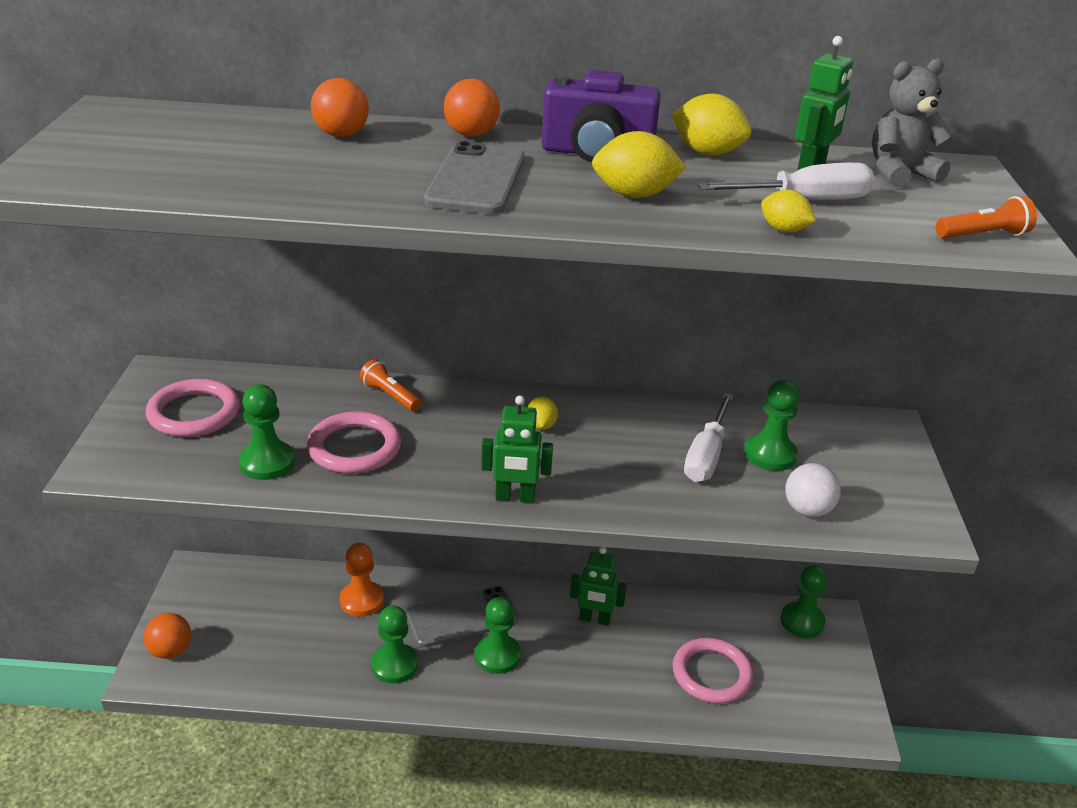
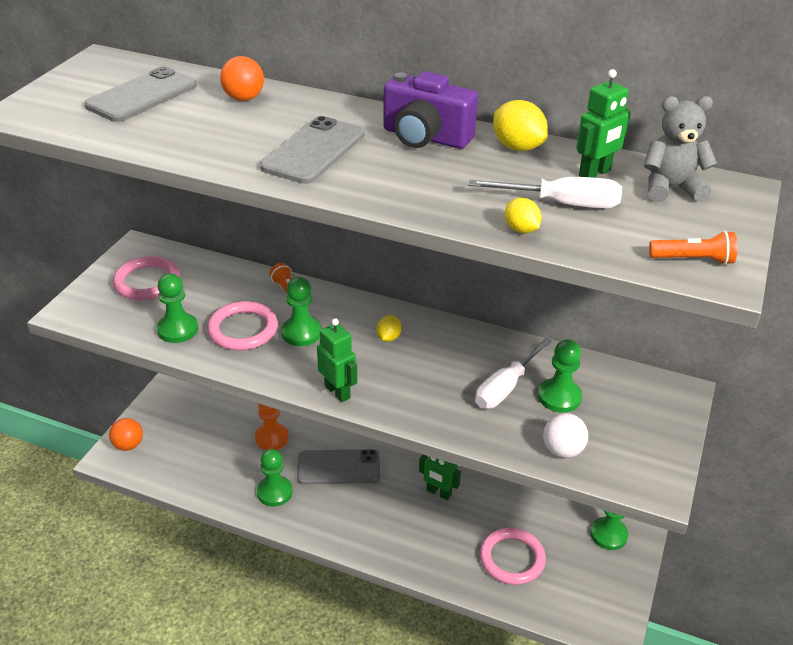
camera: 20 degrees right, 5 degrees up
(201, 144) = (142, 96): none -> grey phone
(471, 134) = (340, 108): orange ball -> none
(497, 655) = (352, 503): green pawn -> green pawn (301, 333)
(515, 497) = (337, 392): green robot -> green robot turned 150 degrees counterclockwise
(634, 195) = (425, 180): yellow lemon -> none

